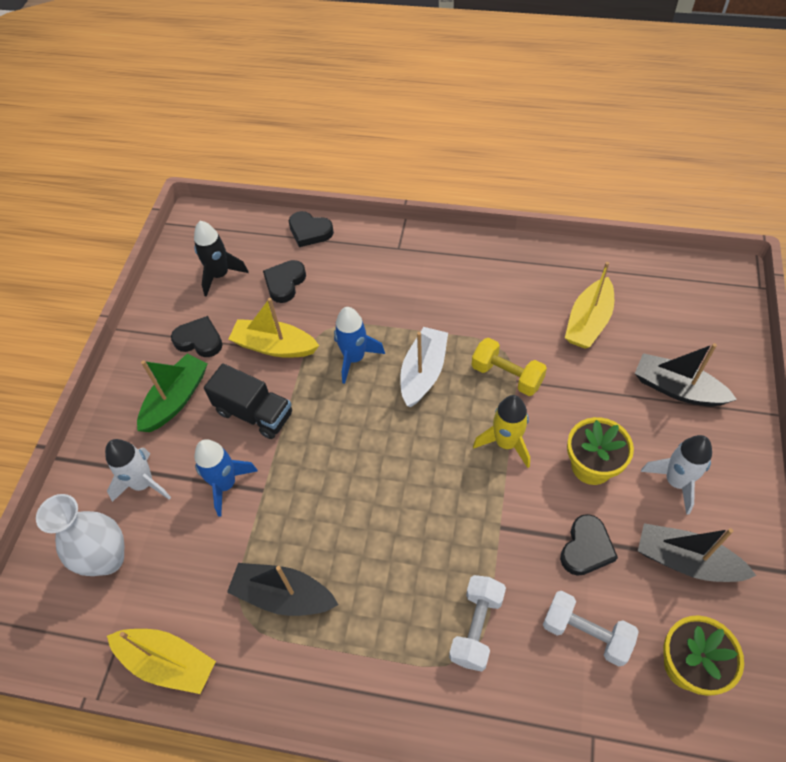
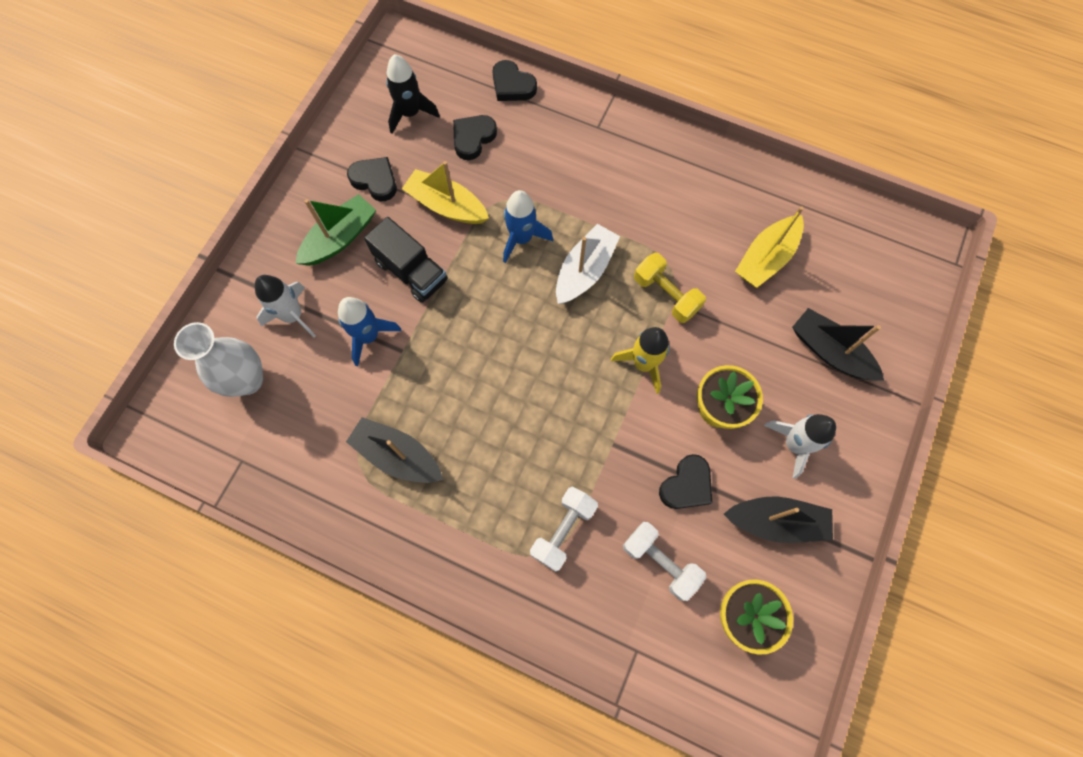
camera: 10 degrees right, 15 degrees up
(167, 662) = (283, 488): yellow boat -> none
(686, 561) = (776, 521): black boat -> black boat turned 150 degrees clockwise

